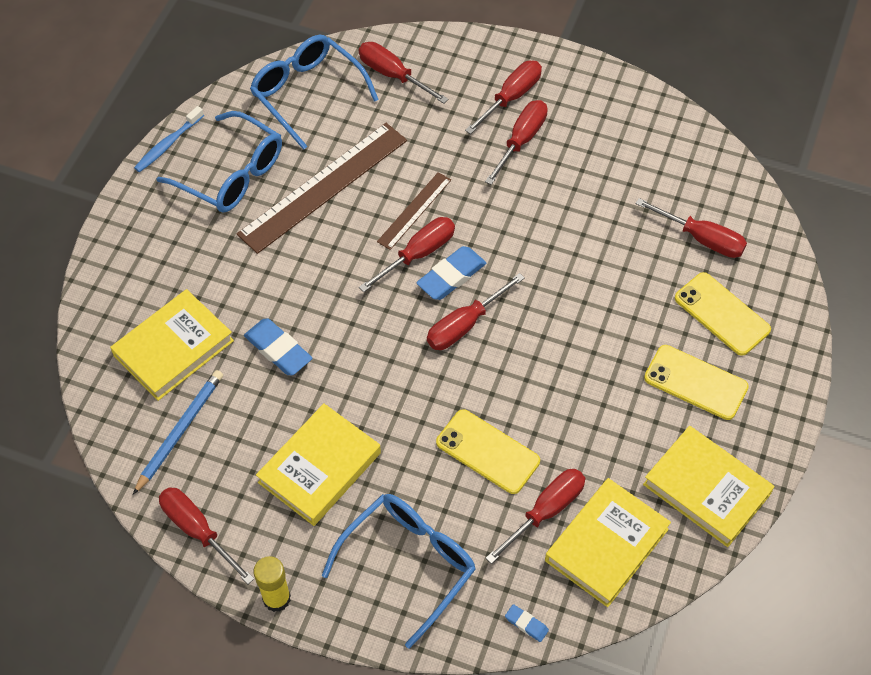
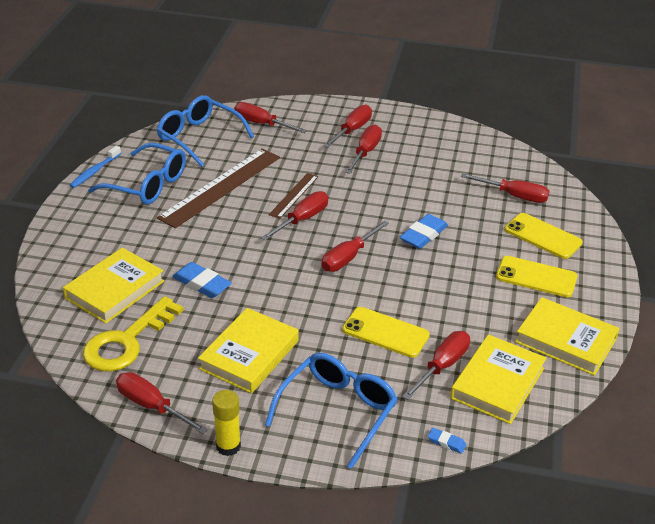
camera: 10 degrees left, 20 degrees down
(180, 431) = (127, 341): blue pencil -> yellow key
(451, 276) = (331, 230): blue eraser -> blue eraser (423, 235)

